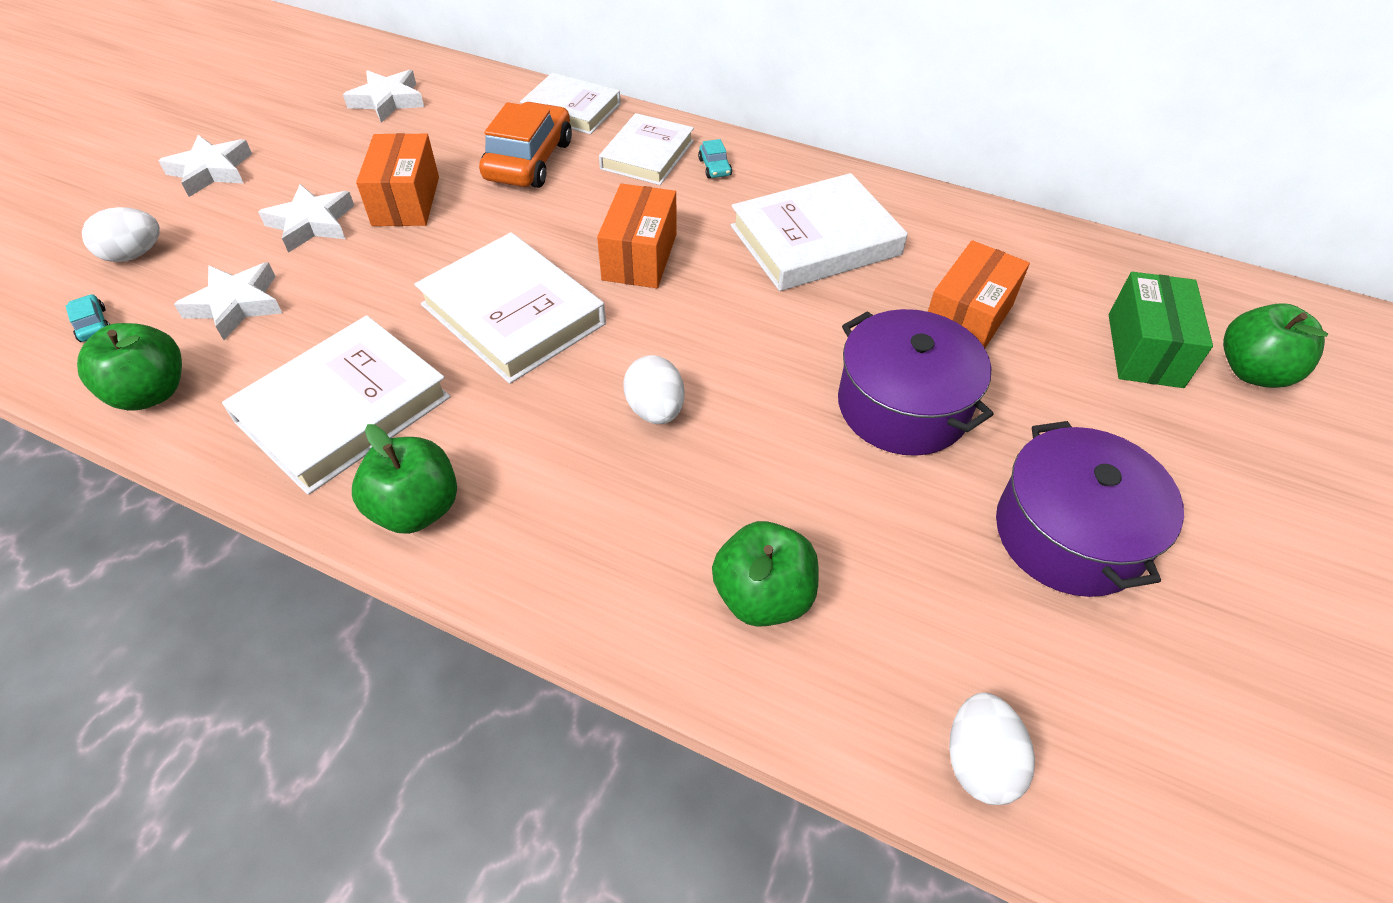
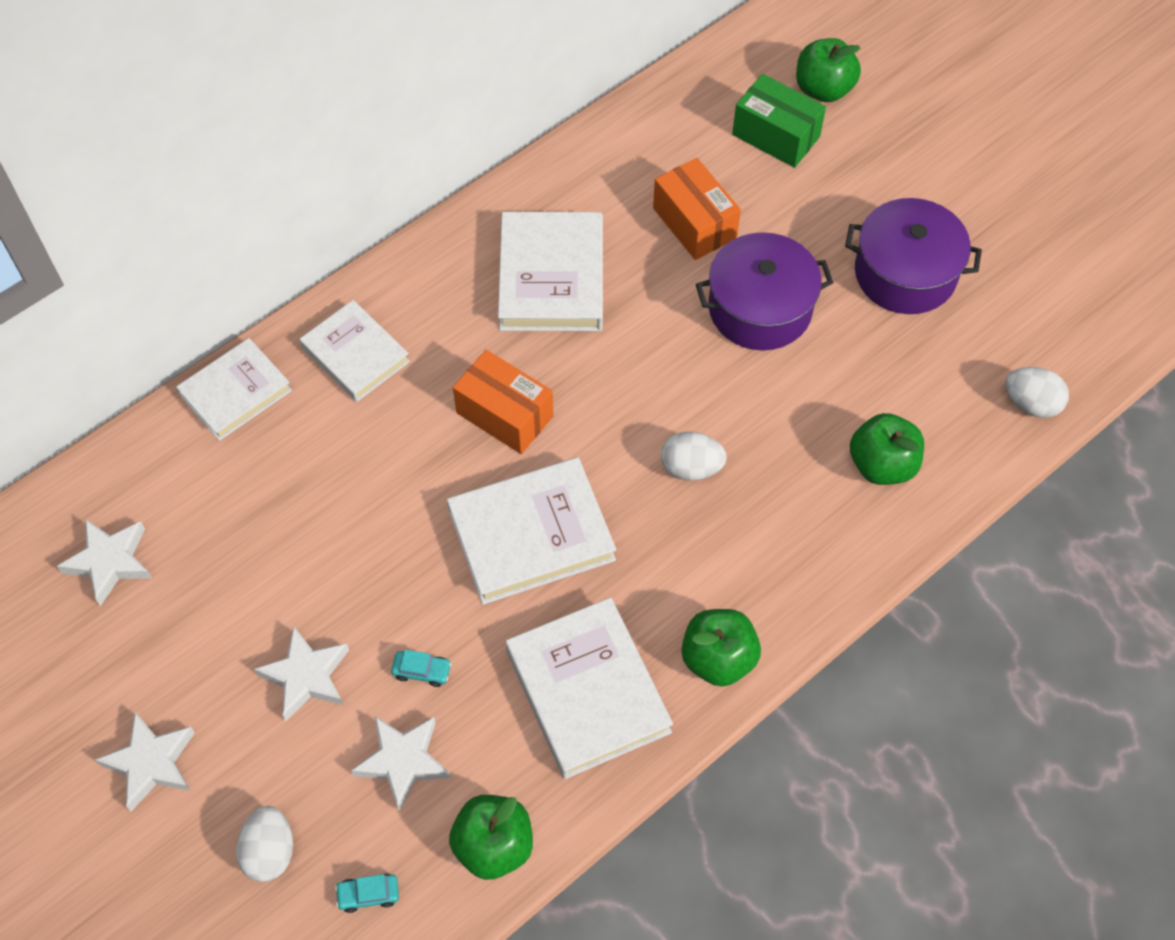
camera: 65 degrees left, 10 degrees up
(406, 201) = (314, 584): orange box -> none
(529, 160) = (306, 458): orange car -> none
(715, 167) = (407, 308): turquoise car -> turquoise car (422, 671)

